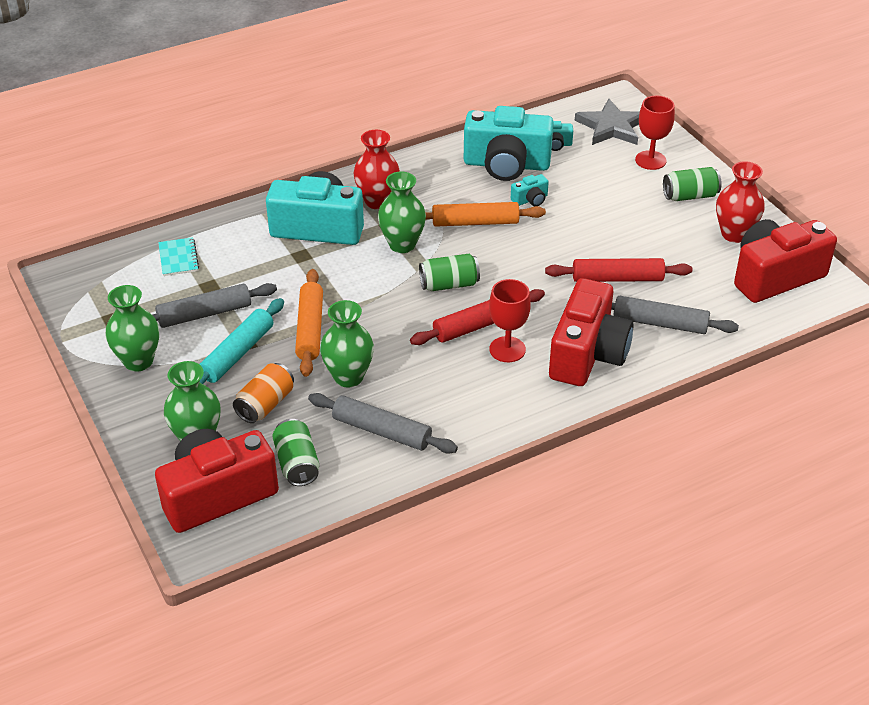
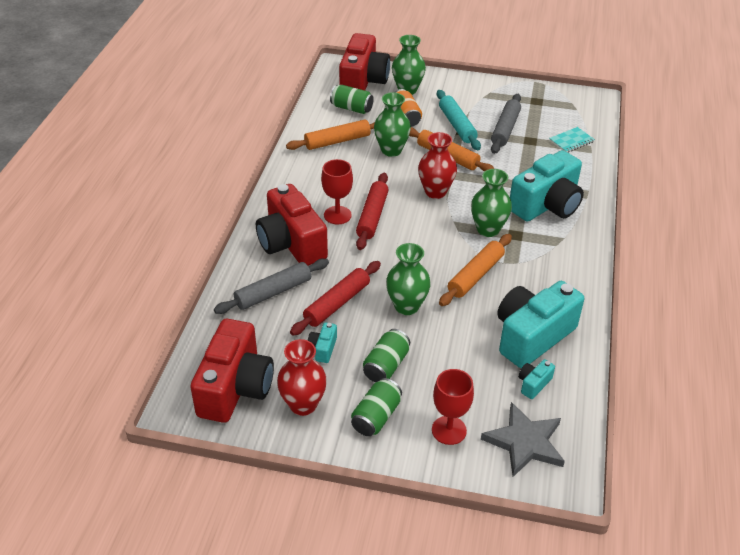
camera: 130 degrees right, 0 degrees up
(138, 361) = (489, 96): green vase -> green vase (406, 306)
(178, 258) = (571, 141): turquoise notebook -> turquoise notebook turned 60 degrees counterclockwise
(377, 201) = (550, 244): red vase -> red vase (435, 192)
(382, 431) = (337, 141): grey rolling pin -> orange rolling pin
(449, 284) = (424, 226): green can -> green can (386, 365)
(530, 200) = (472, 320): turquoise camera -> turquoise camera (323, 349)

